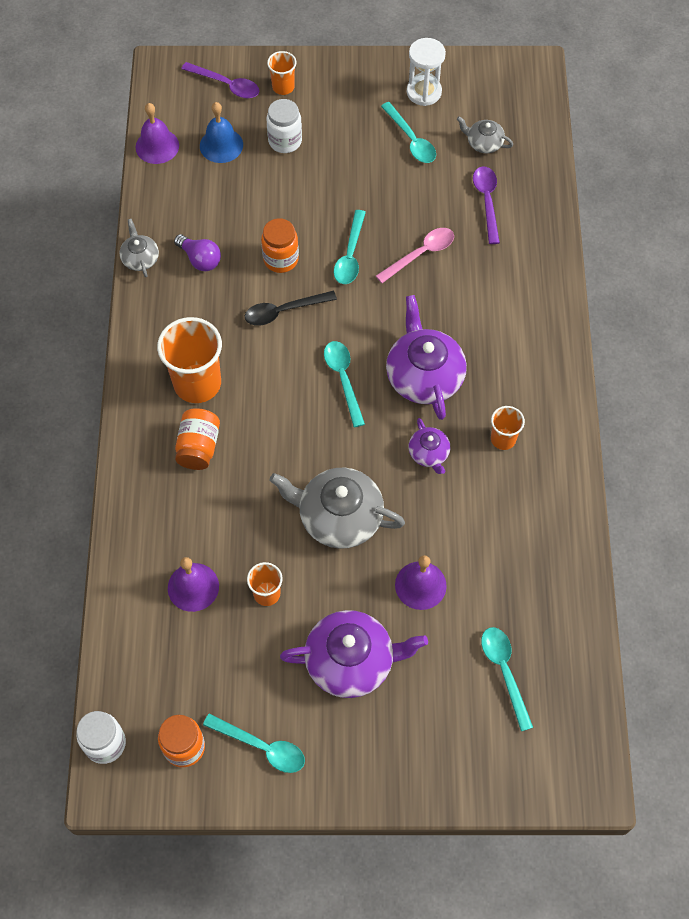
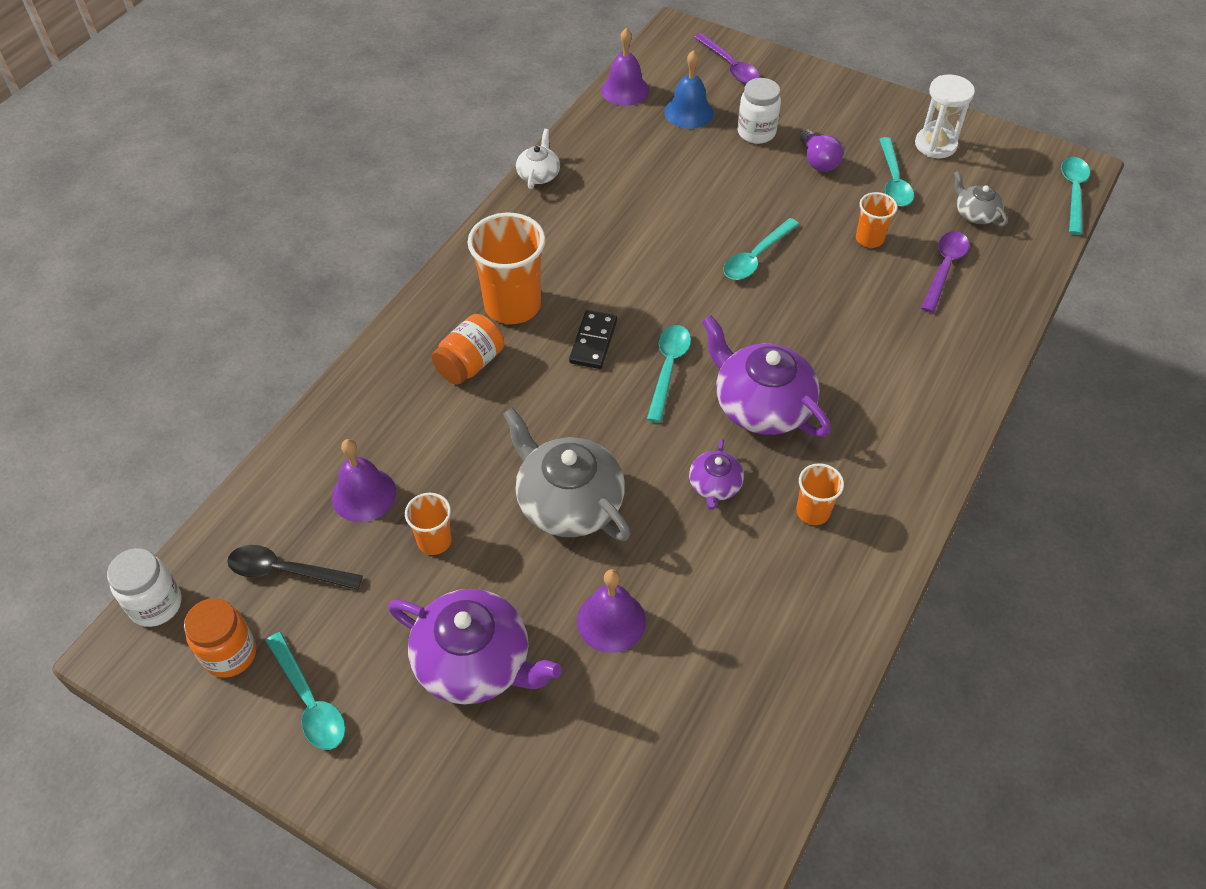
camera: 30 degrees right, 10 degrees down
(140, 258) = (538, 174): grey teapot -> white teapot
(200, 259) = (596, 198): purple light bulb -> purple light bulb (818, 161)
(277, 384) = (593, 342): none -> black domino
(281, 259) = (679, 231): orange jar -> none
(283, 87) = (786, 88): orange cup -> orange cup (869, 239)
(283, 311) = (649, 278): black spoon -> black spoon (286, 571)
(420, 254) = (835, 287): pink spoon -> none
(424, 376) = (761, 405): purple teapot -> purple teapot turned 60 degrees counterclockwise
(504, 672) = (647, 775): turquoise spoon -> turquoise spoon (1073, 193)

